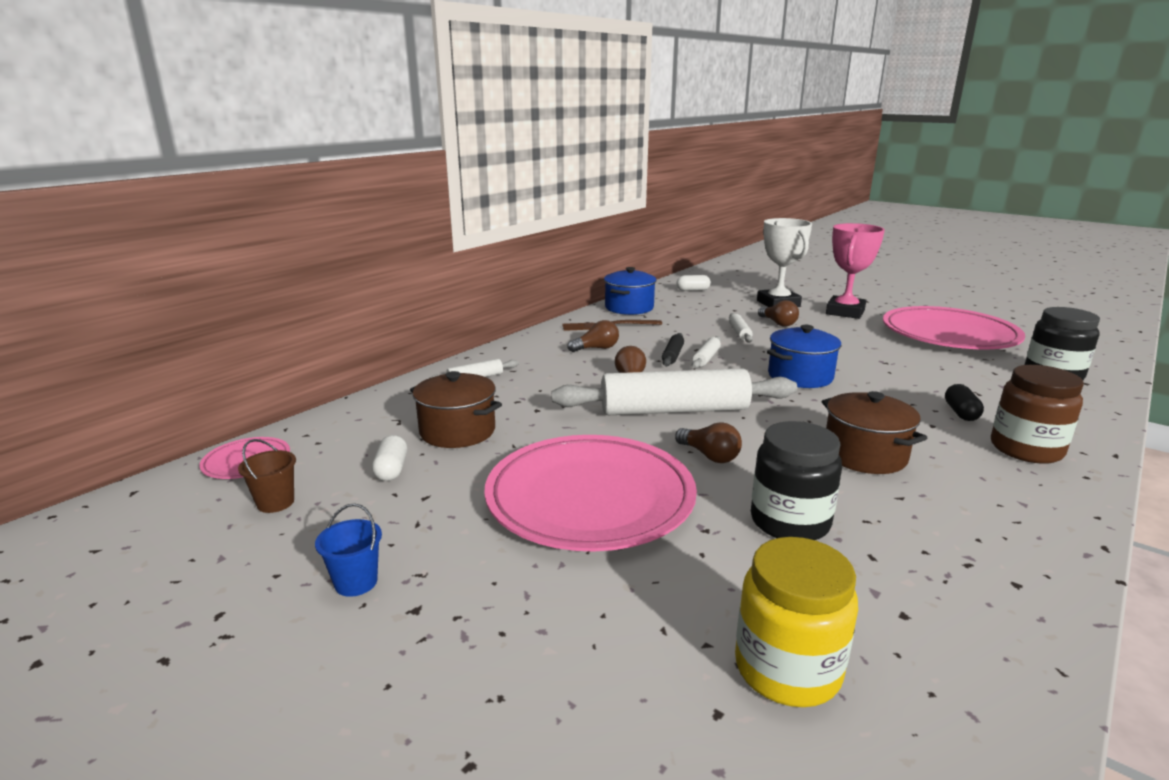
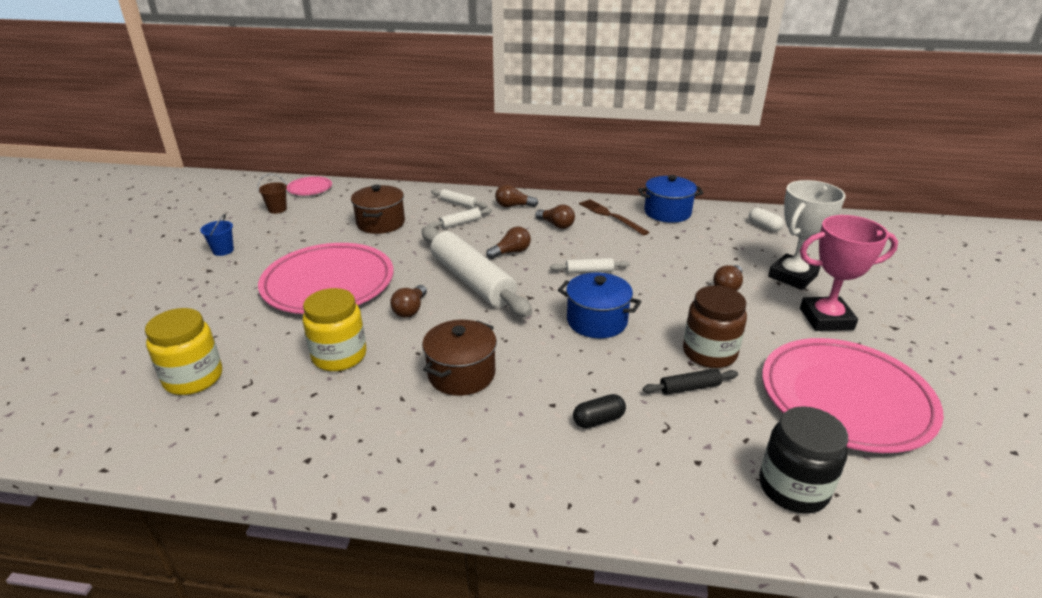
camera: 60 degrees right, 10 degrees up
(391, 470) = (324, 222): white capsule -> none
(525, 355) = (513, 206): none -> brown light bulb
(672, 355) = (578, 256): black rolling pin -> black rolling pin (689, 387)
(739, 333) = (671, 273): white rolling pin -> white rolling pin (460, 223)
(789, 522) = (339, 356): black jar -> yellow jar
(1026, 449) = (544, 464): brown jar -> brown jar (709, 353)

